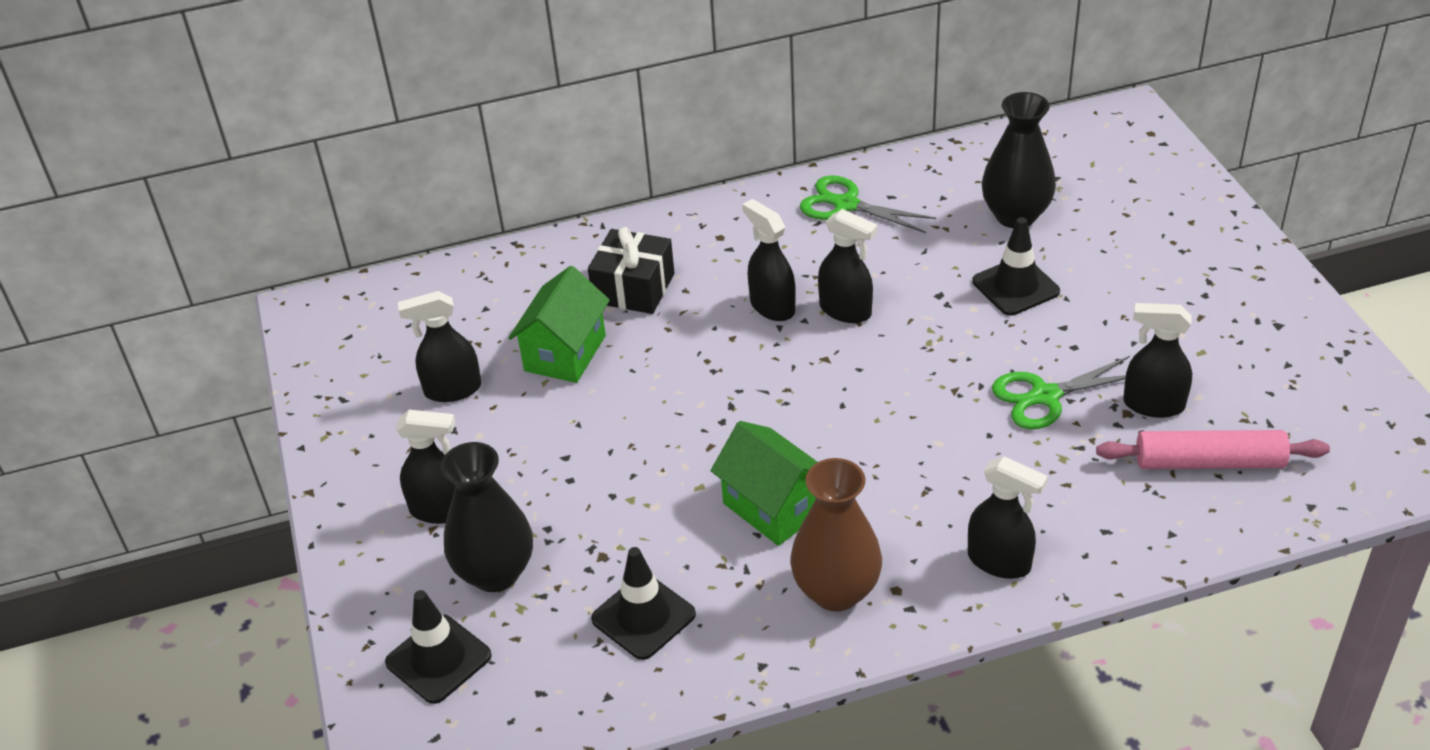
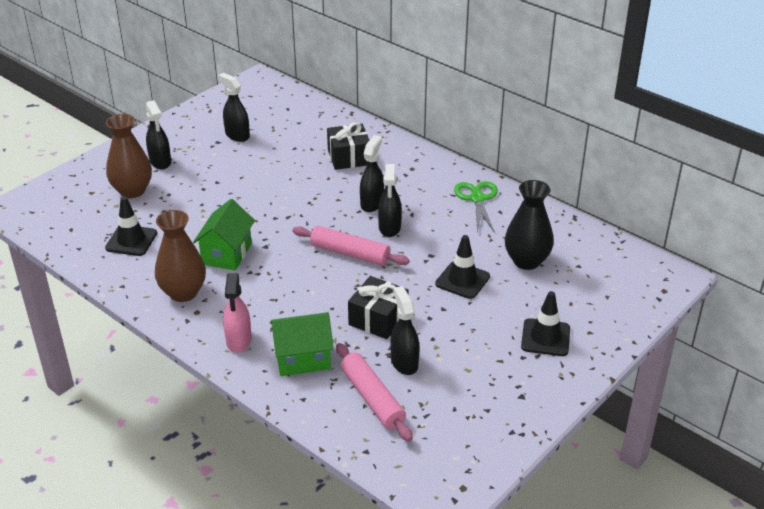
camera: 55 degrees right, 5 degrees down
(438, 659) = (74, 195): black traffic cone -> black traffic cone (545, 337)
(495, 573) = (132, 191): black vase -> brown vase
(565, 353) = (286, 155): green house -> green house (302, 359)
(875, 371) = (350, 253): none -> pink rolling pin
(999, 562) = (238, 340): black spray bottle -> pink spray bottle
(1045, 396) = (378, 319): green scissors -> black gift

